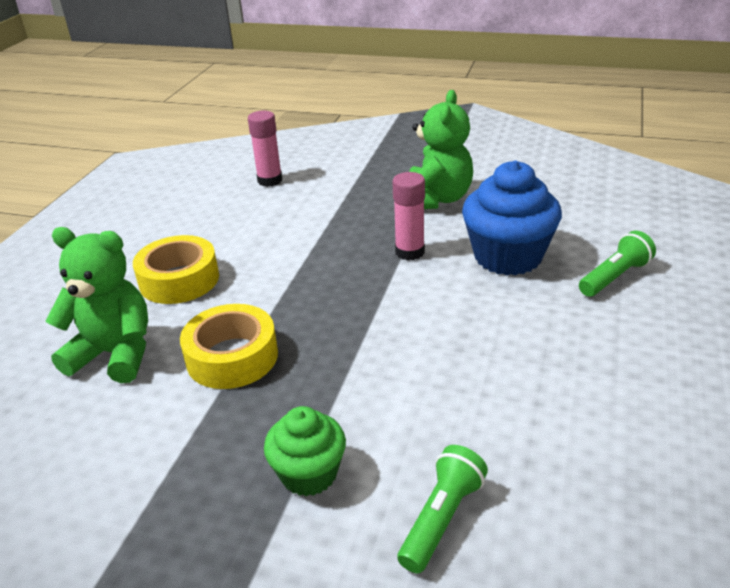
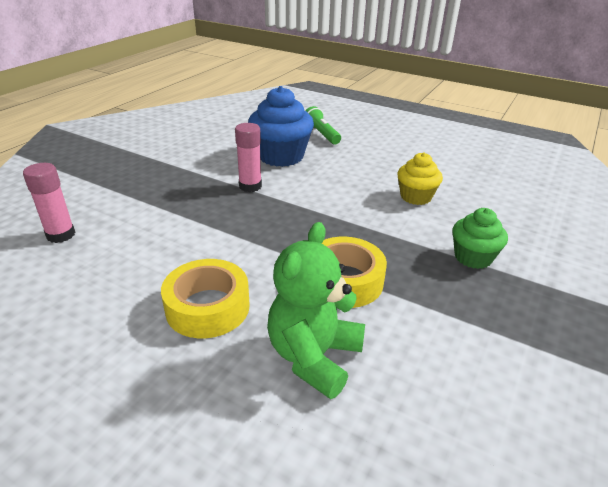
camera: 80 degrees left, 0 degrees up
(436, 199) = (186, 164): green teddy bear -> none
(442, 518) = (504, 218): green flashlight -> none
(461, 401) = (415, 197): none -> yellow cupcake

